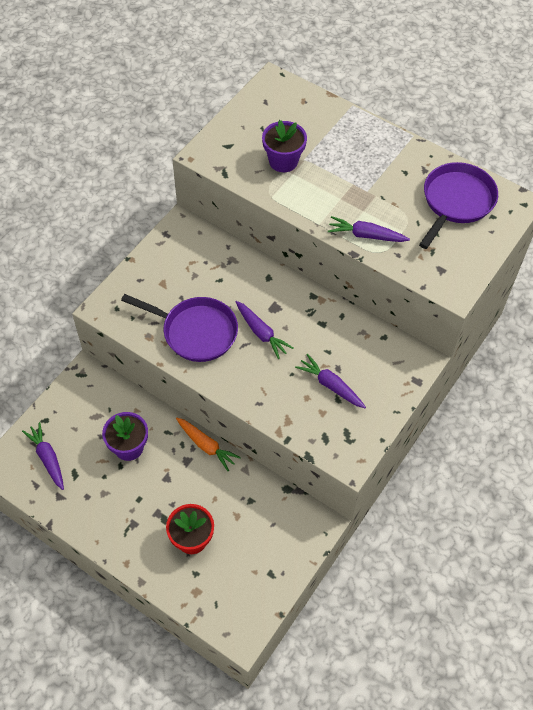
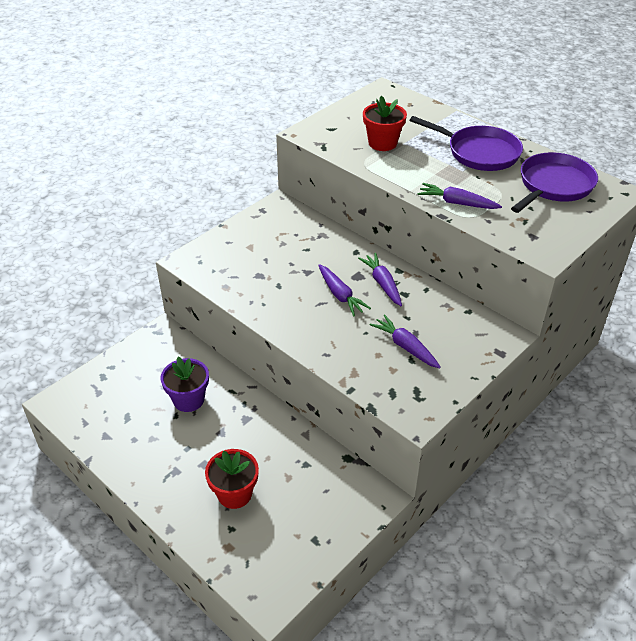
camera: 10 degrees right, 15 degrees down
(47, 458) = (104, 400): purple carrot -> purple carrot (382, 283)
(195, 332) = (273, 288): purple pan -> purple pan (479, 152)
(206, 446) = (269, 408): orange carrot -> none
(283, 161) = (382, 143): purple flower pot -> red flower pot

